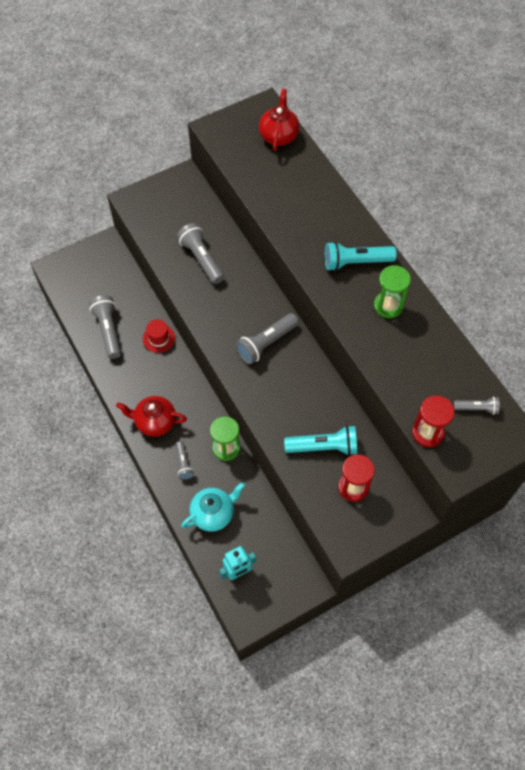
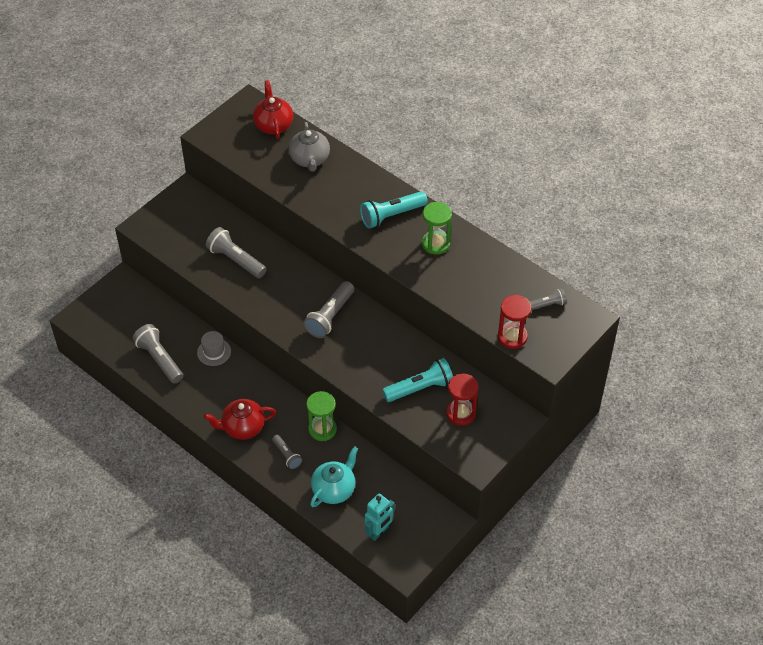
camera: 20 degrees left, 10 degrees down
(159, 338) = (214, 352): red hat -> grey hat
(299, 181) = (310, 160): none -> grey teapot

